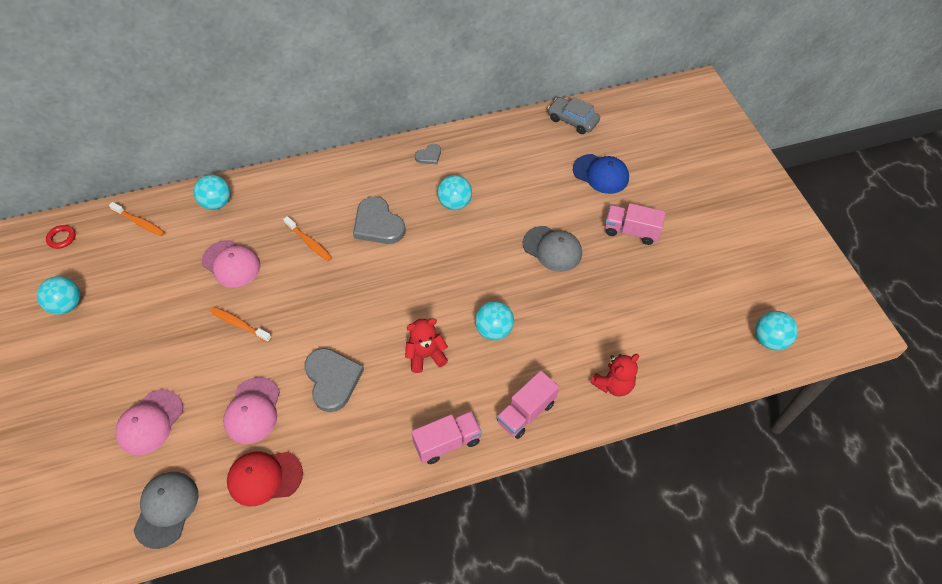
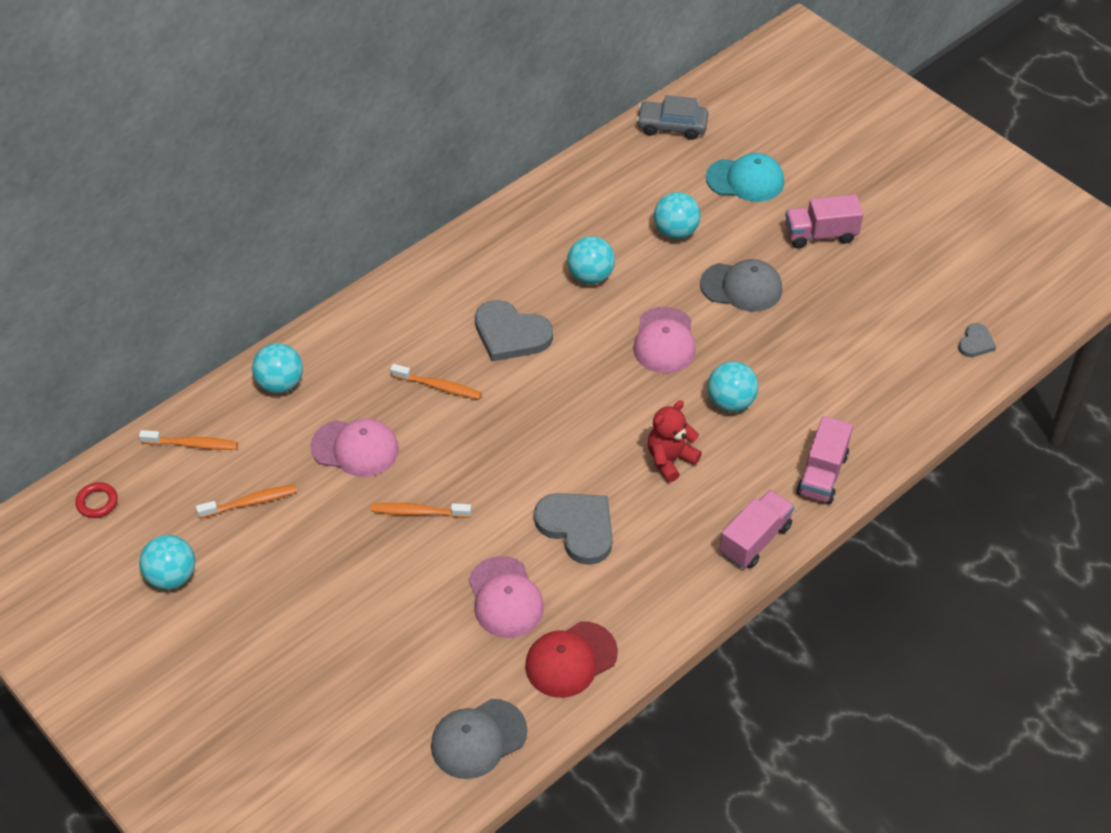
camera: 25 degrees left, 5 degrees down
(146, 275) = (251, 502): none -> orange toothbrush
(150, 422) = (387, 660): pink cap -> pink cap (664, 341)
(166, 509) = (478, 739): grey cap -> grey cap turned 105 degrees counterclockwise
(429, 156) = (519, 230): grey heart -> grey heart (975, 342)
(601, 174) = (745, 180): blue cap -> turquoise cap
(613, 384) = (899, 408): red teddy bear -> none
(769, 340) = (1037, 298): turquoise ball -> turquoise ball (675, 231)

